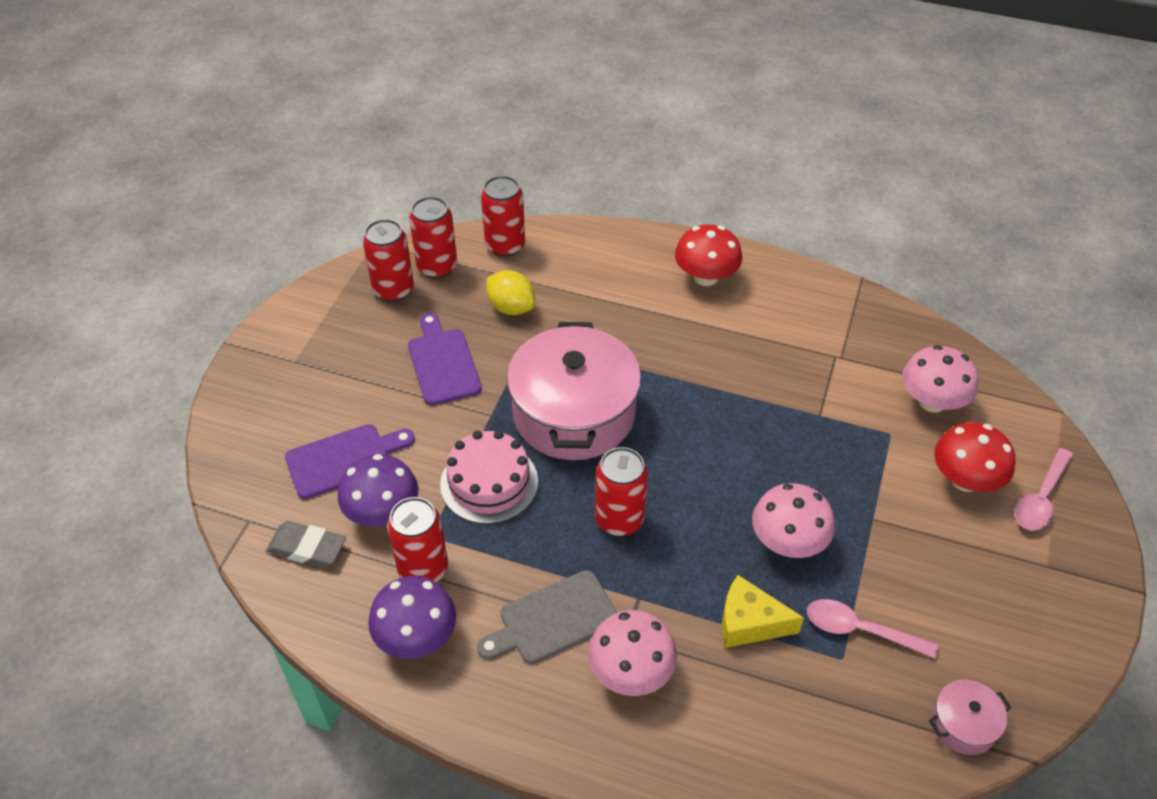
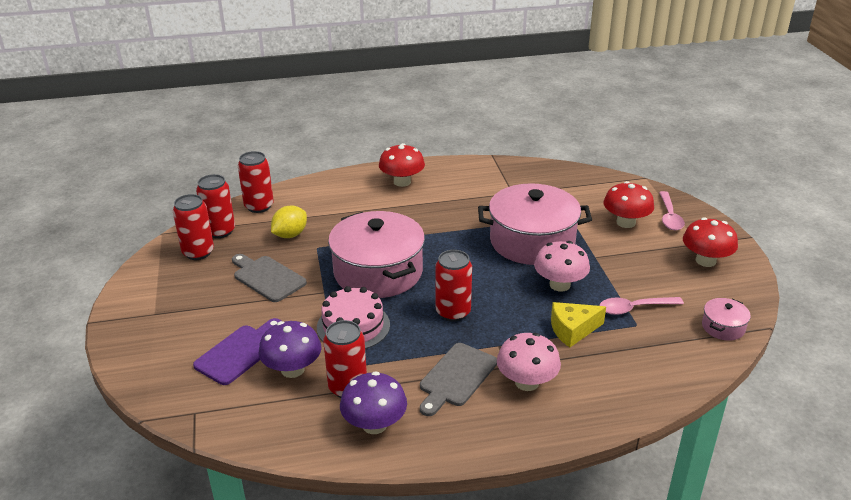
camera: 30 degrees left, 15 degrees down
(307, 548) = (253, 410): grey eraser -> none
(443, 363) = (267, 277): purple cutting board -> grey cutting board
(511, 307) = (290, 235): yellow lemon -> yellow lemon turned 60 degrees counterclockwise
(805, 452) = (532, 241): none -> pink pot
(932, 401) = (578, 195): pink mushroom -> none
(1032, 601) = (705, 261): none -> red mushroom

